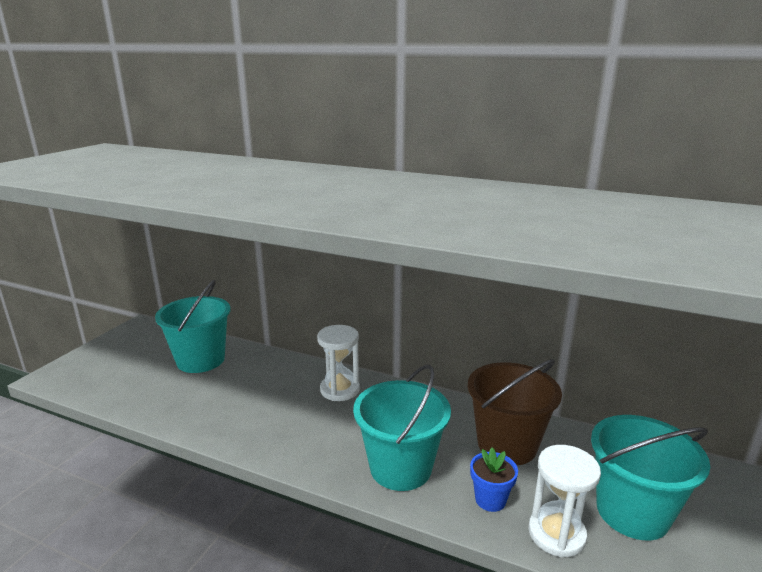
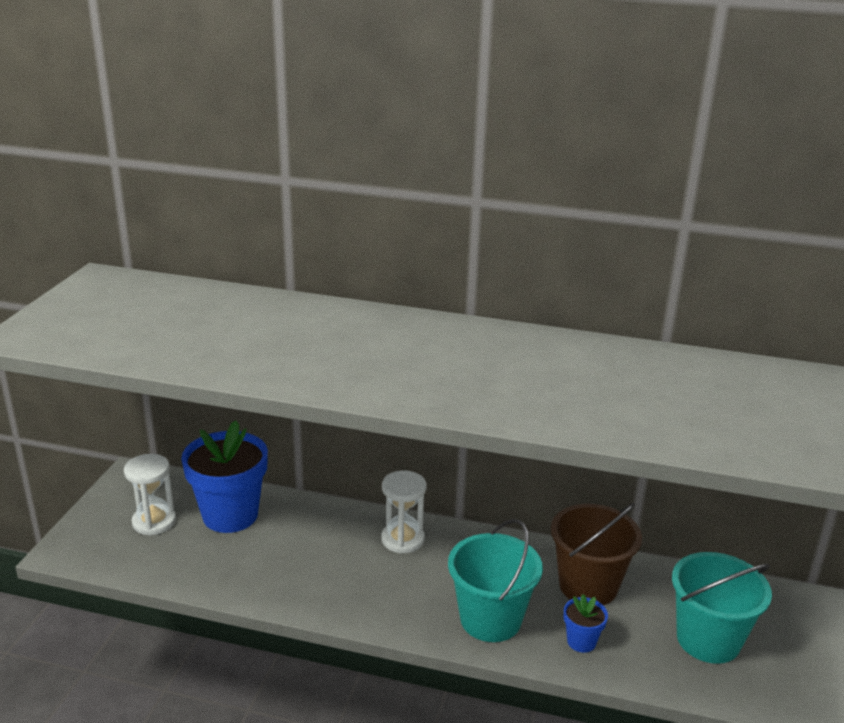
camera: 10 degrees left, 5 degrees up
(201, 360) = (230, 515): turquoise bucket -> blue flower pot
(556, 534) = (644, 666): white hourglass -> white hourglass (154, 522)

